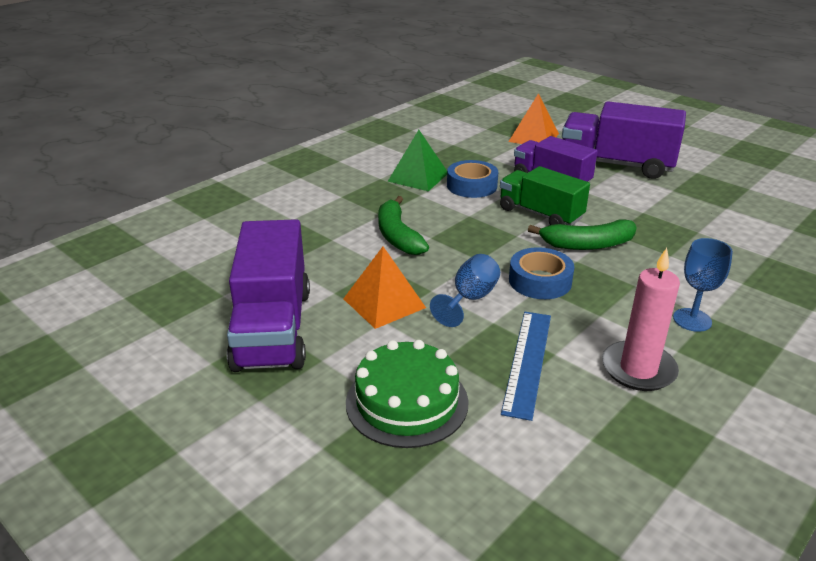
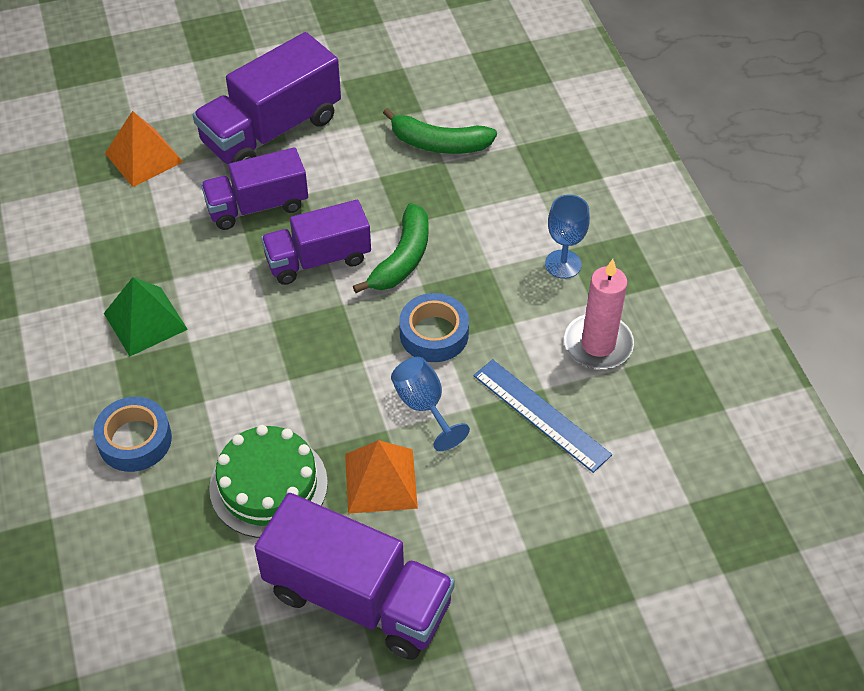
camera: 60 degrees left, 20 degrees up
(397, 236) = (263, 407): green banana -> green banana (439, 144)
(407, 402) = (537, 533): green cake -> green cake (268, 485)
(472, 186) = (209, 282): blue tape -> blue tape (135, 440)
(540, 214) = (318, 259): green truck -> purple truck

